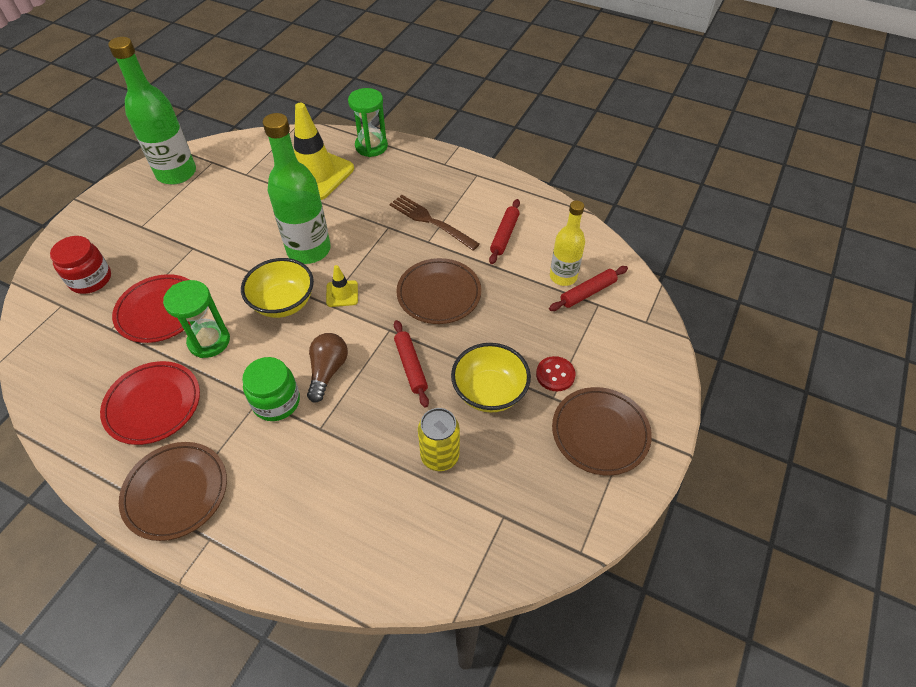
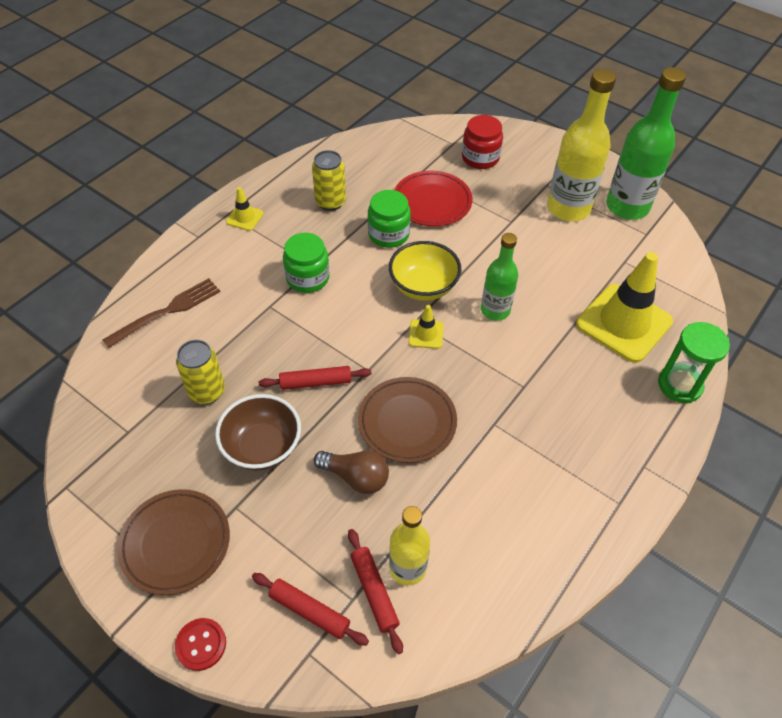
camera: 100 degrees right, 0 degrees up
(153, 405) = (330, 202): red plate -> yellow can
(176, 210) = (568, 208): none -> yellow bottle
(176, 492) = (244, 217): brown plate -> yellow traffic cone
(209, 341) = (388, 234): green hourglass -> green jar
(309, 250) = (495, 310): green bottle -> green bottle, size x0.61
(327, 371) = (330, 316): brown light bulb -> brown light bulb (356, 477)
(431, 221) = (528, 432): brown fork -> brown fork (167, 311)
(489, 392) = (262, 447): yellow bowl -> brown bowl
(504, 235) = (493, 513): red rolling pin -> red rolling pin (309, 611)
(555, 374) = (263, 517): red button -> red button (201, 644)

